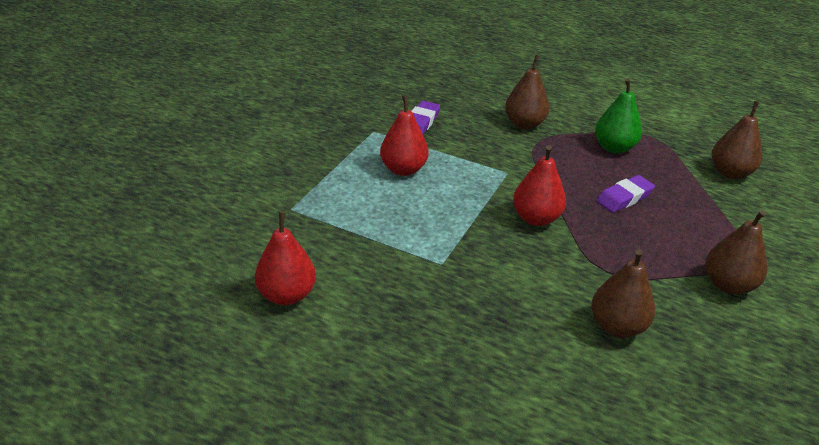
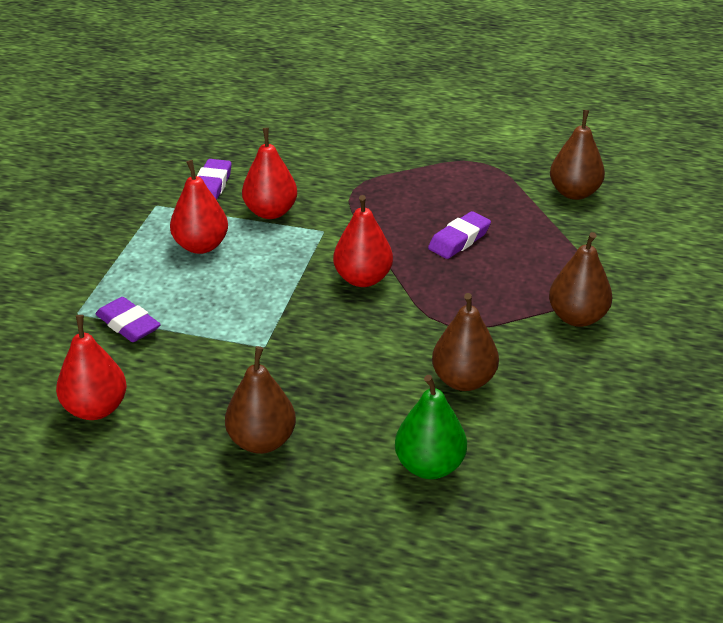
camera: 10 degrees left, 0 degrees up
(330, 226) = (128, 325): none -> purple eraser
(465, 150) = (270, 212): none -> red pear
(524, 124) = (335, 169): brown pear -> brown pear (262, 441)
(614, 148) = (442, 183): green pear -> green pear (429, 466)

